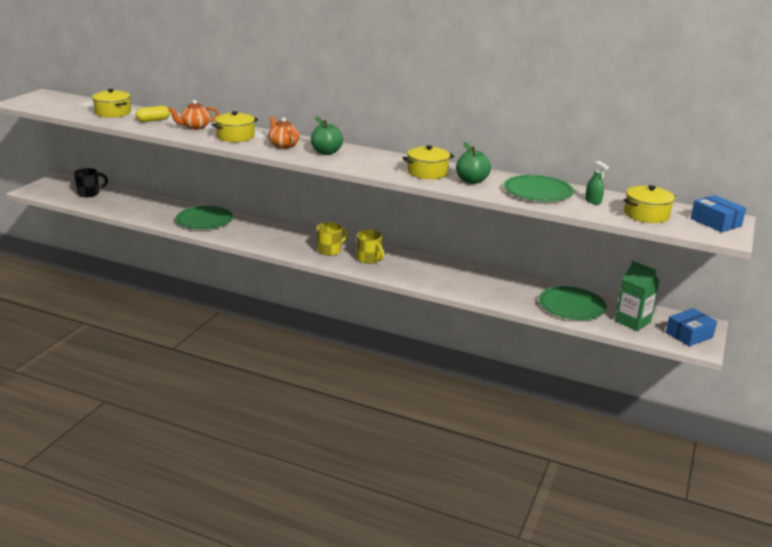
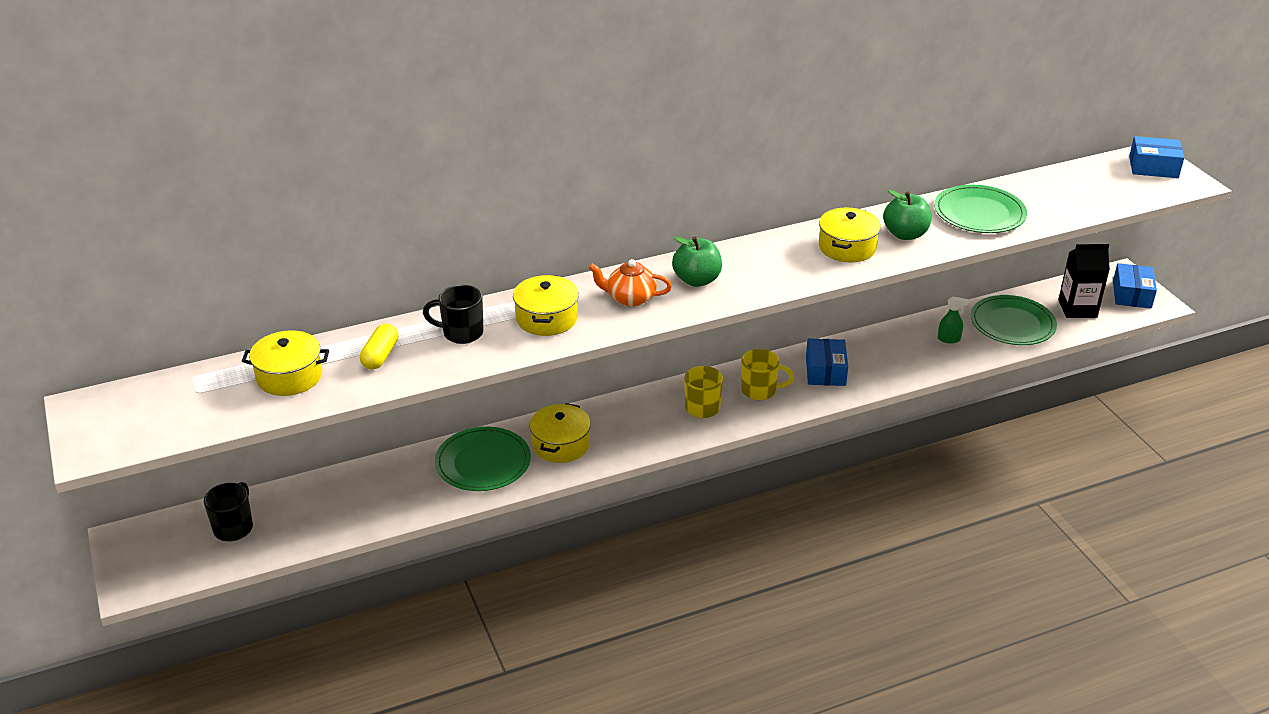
camera: 45 degrees left, 10 degrees up
(195, 127) = (461, 333): orange teapot -> black mug
(418, 269) = (825, 371): none -> blue box
(593, 201) = (1038, 198): green spray bottle -> green spray bottle (949, 339)
(632, 321) = (1077, 309): green carton -> black carton
(646, 214) = (1100, 190): yellow pot -> yellow pot (561, 445)

